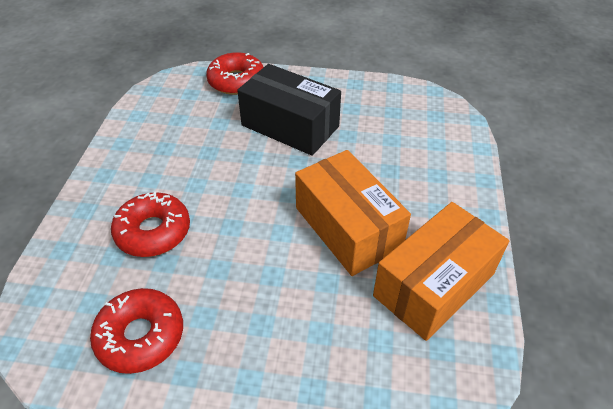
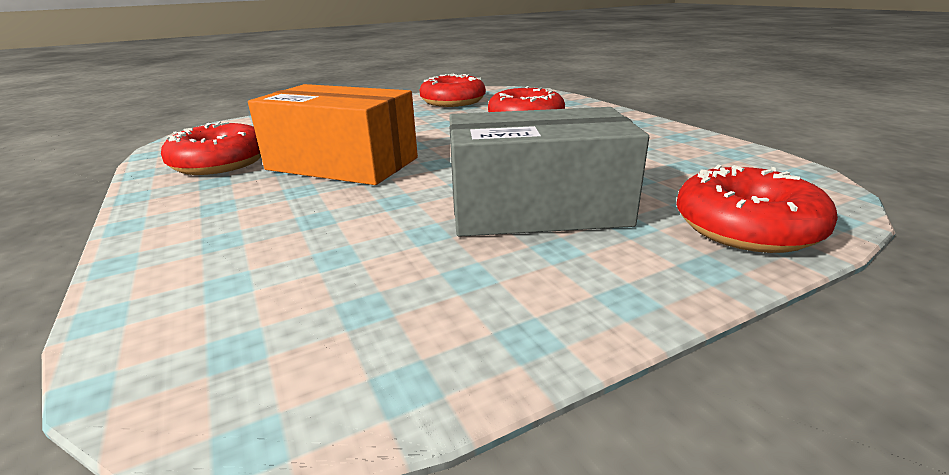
camera: 145 degrees right, 20 degrees down
(290, 126) = (537, 209): black box -> grey box
(434, 285) = (220, 163): orange box -> red donut

